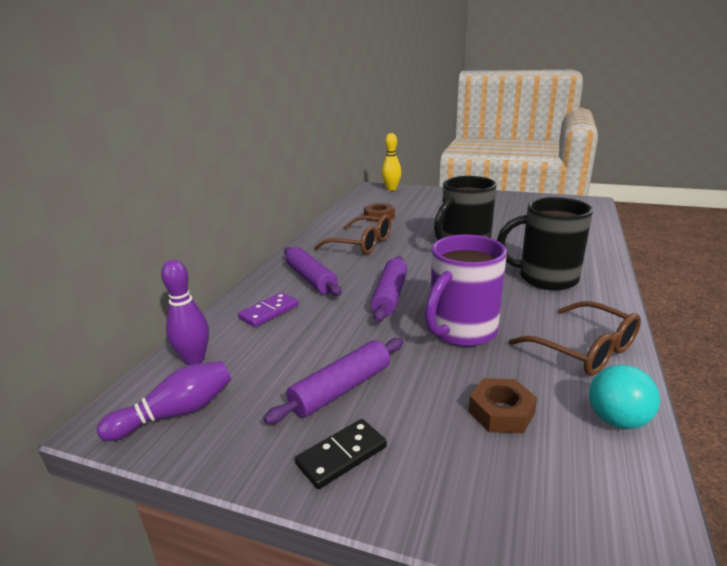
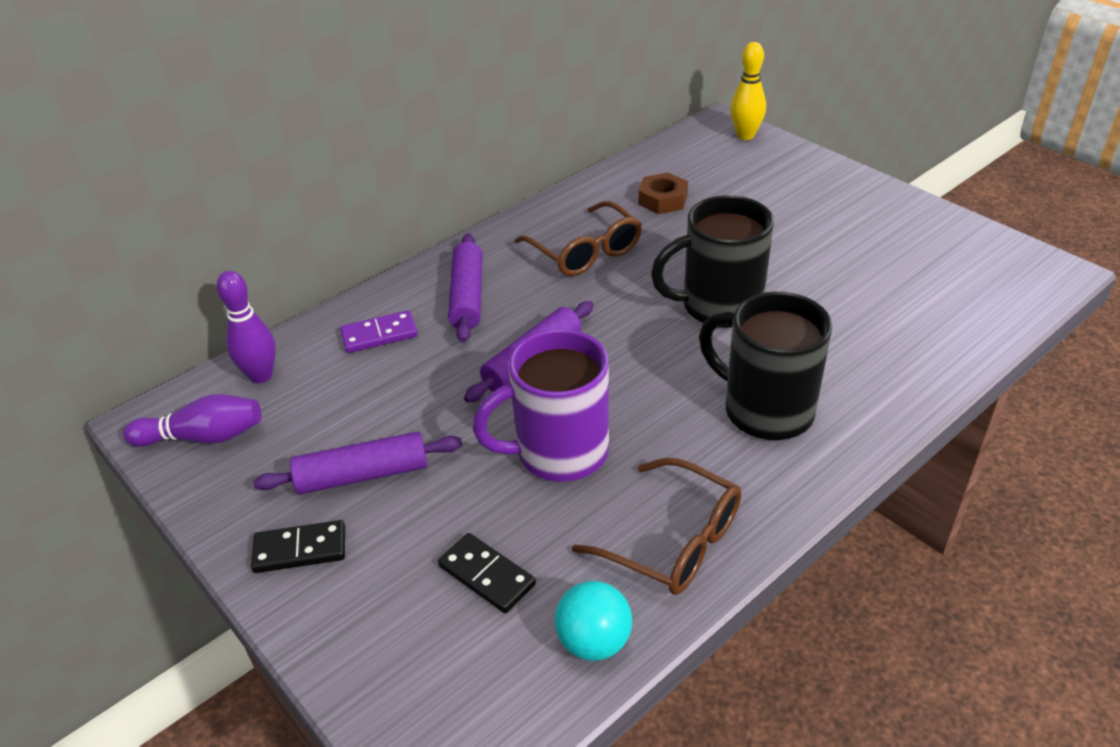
camera: 30 degrees right, 15 degrees up
(501, 412) = (487, 575): brown nut -> black domino
(583, 349) = (672, 540): brown glasses -> brown glasses turned 45 degrees counterclockwise

